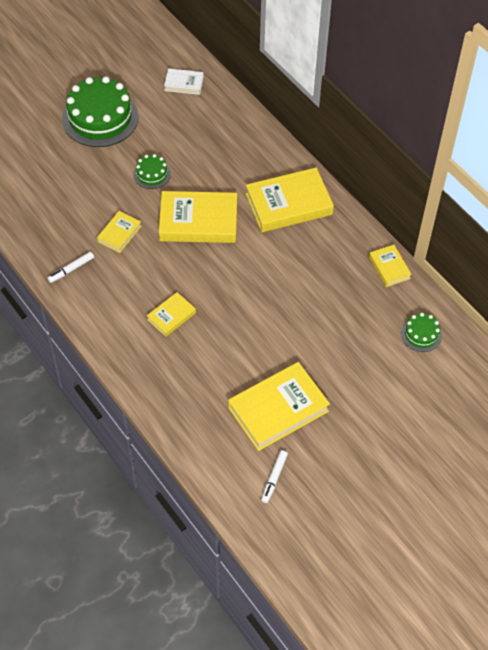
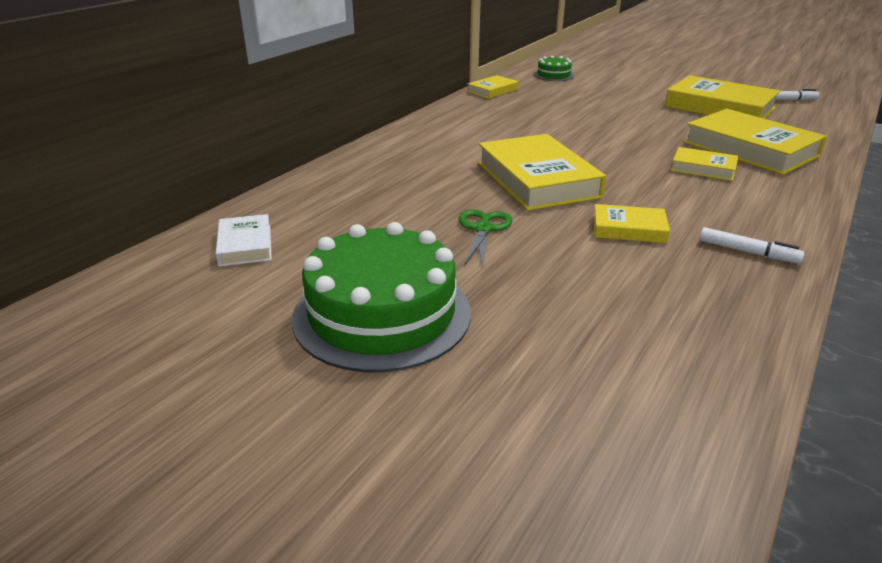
camera: 110 degrees left, 25 degrees down
(152, 174) = (483, 229): green cake -> green scissors
(289, 204) = (452, 137): yellow book -> yellow book (750, 149)

